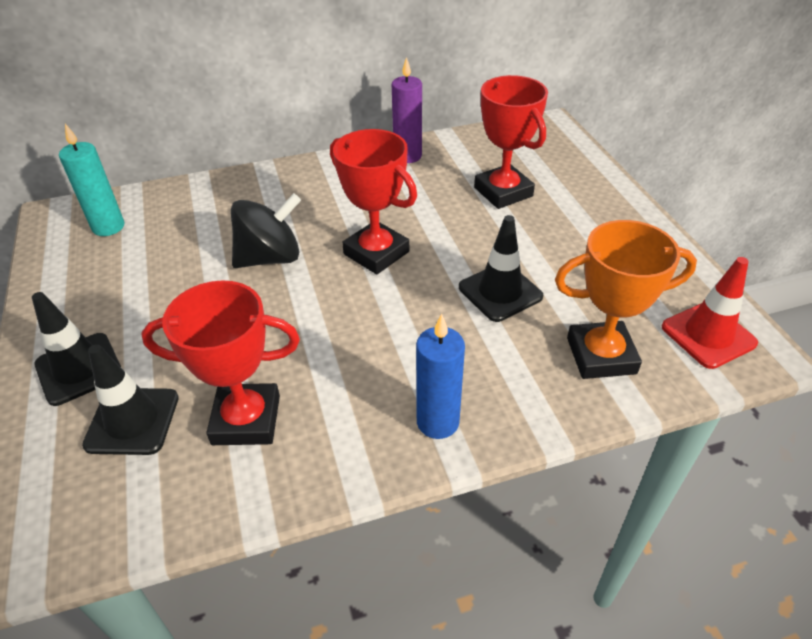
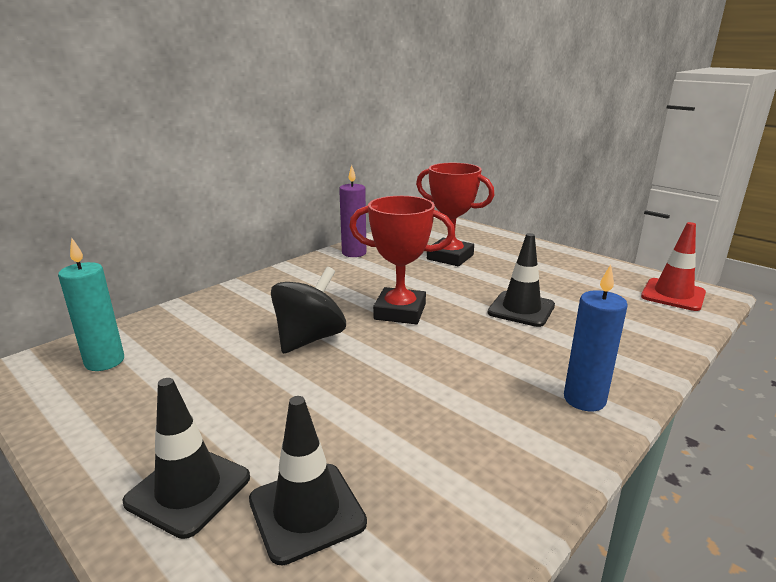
camera: 30 degrees left, 20 degrees down
(246, 419) = (427, 461): red trophy -> none
(601, 356) = (632, 324): orange trophy -> none

